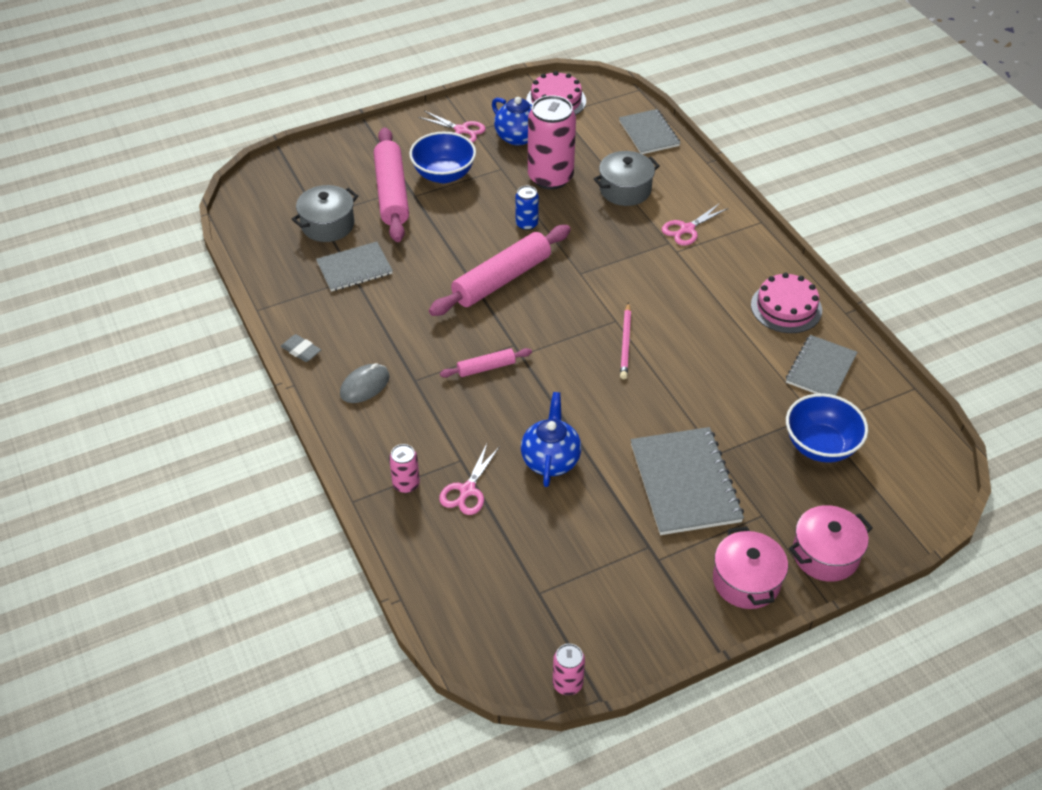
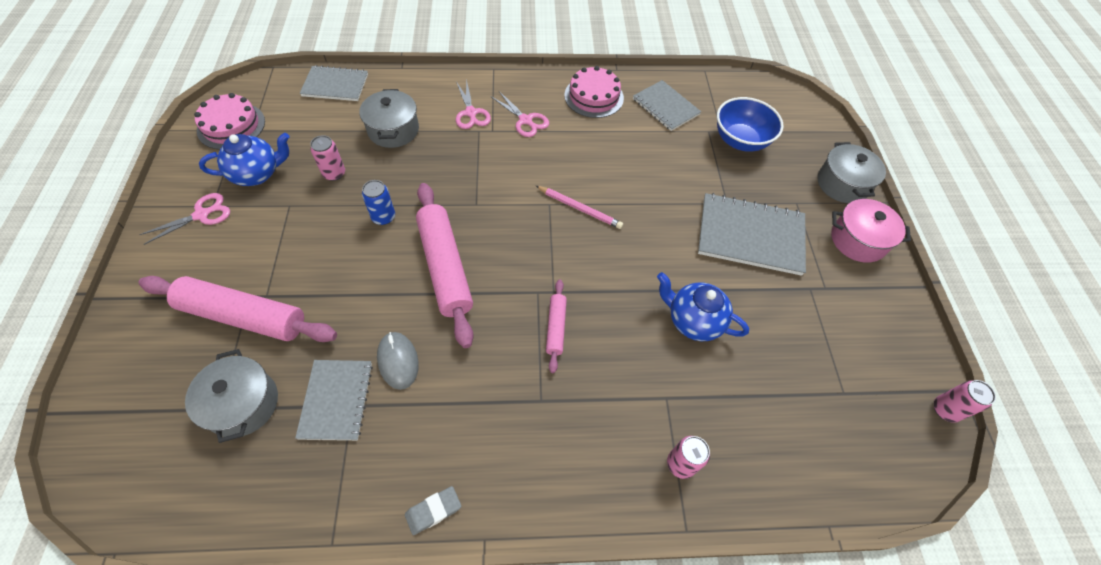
camera: 70 degrees left, 10 degrees up
(365, 386) = (525, 456): grey mouse -> grey mouse (398, 361)
(444, 175) = (256, 256): blue bowl -> none
(467, 490) = (707, 407): pink scissors -> pink scissors (525, 120)
(550, 177) = (334, 173): pink can -> pink can, size x0.48
(825, 554) = (842, 184): pink pot -> grey pot

